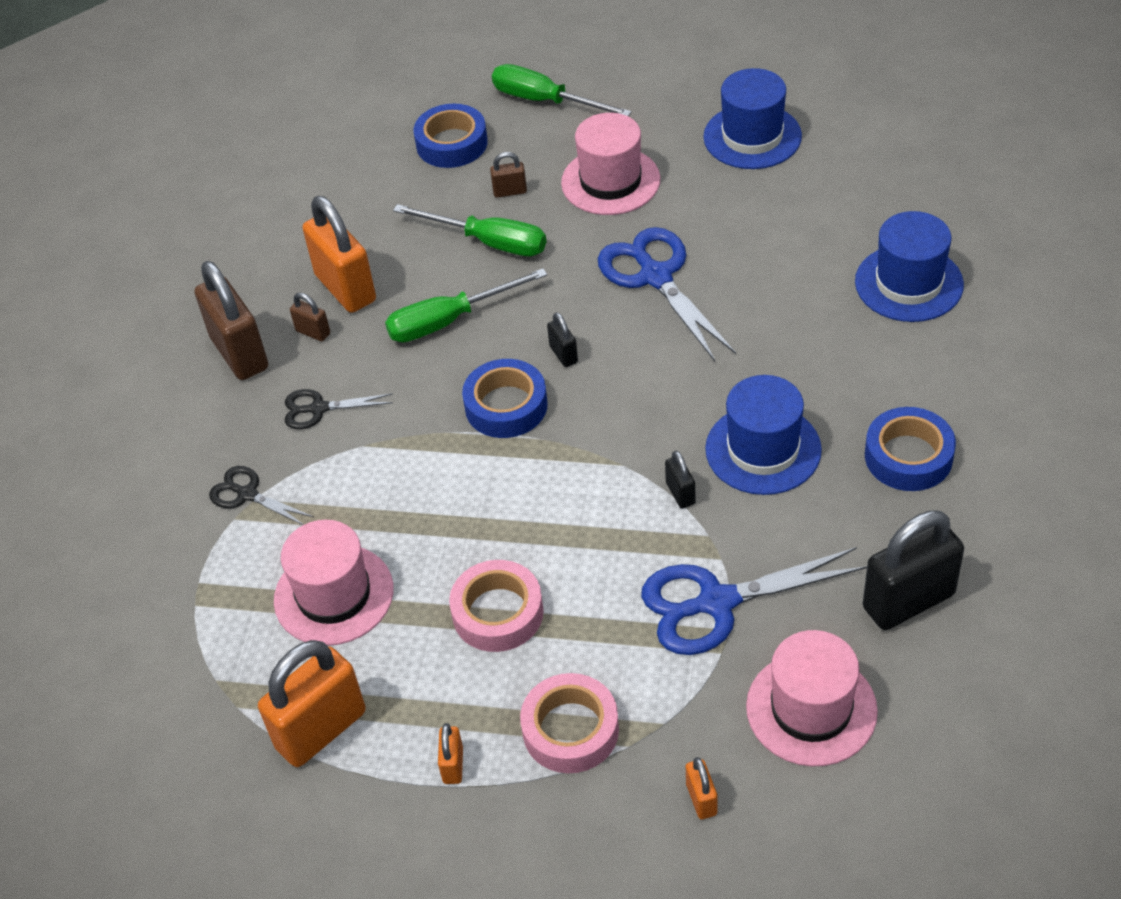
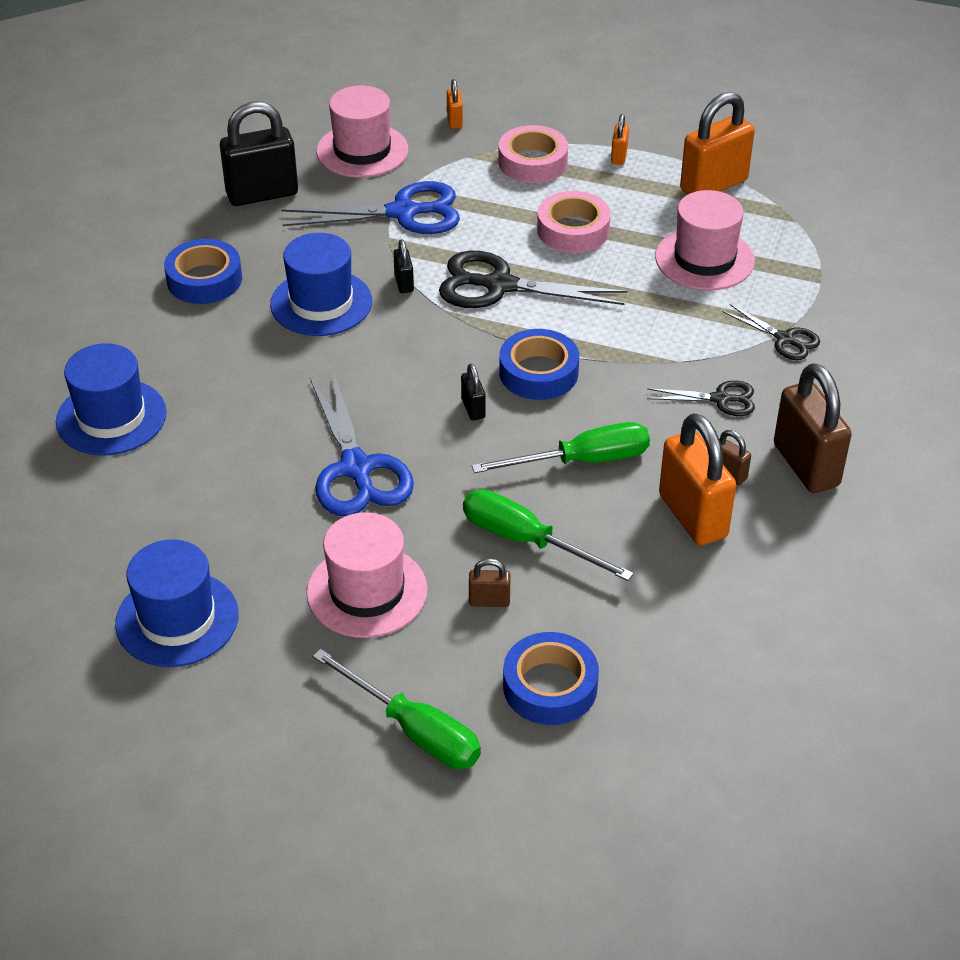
camera: 175 degrees left, 5 degrees down
(570, 510) = (499, 286): none -> black scissors

